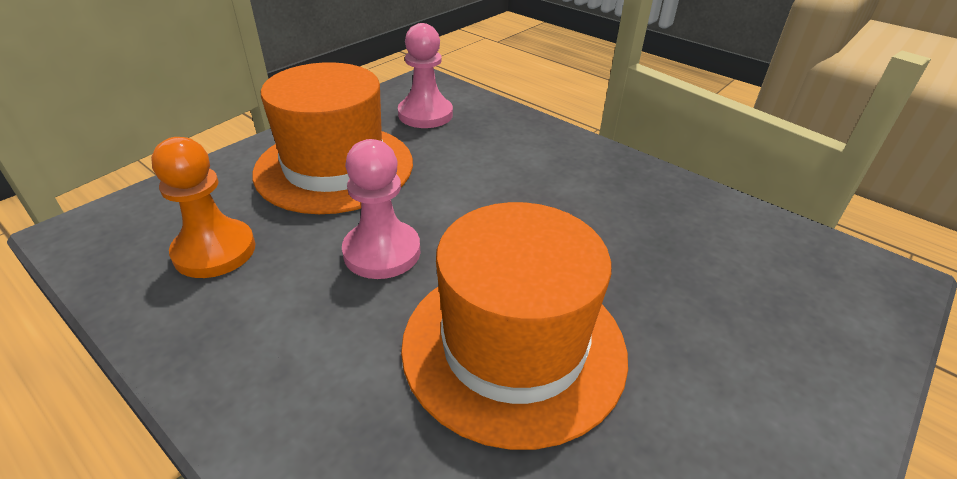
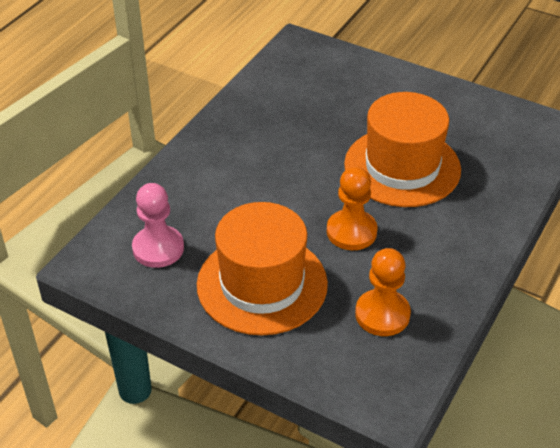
camera: 100 degrees left, 5 degrees up
(382, 252) = (351, 232): pink pawn -> orange pawn

